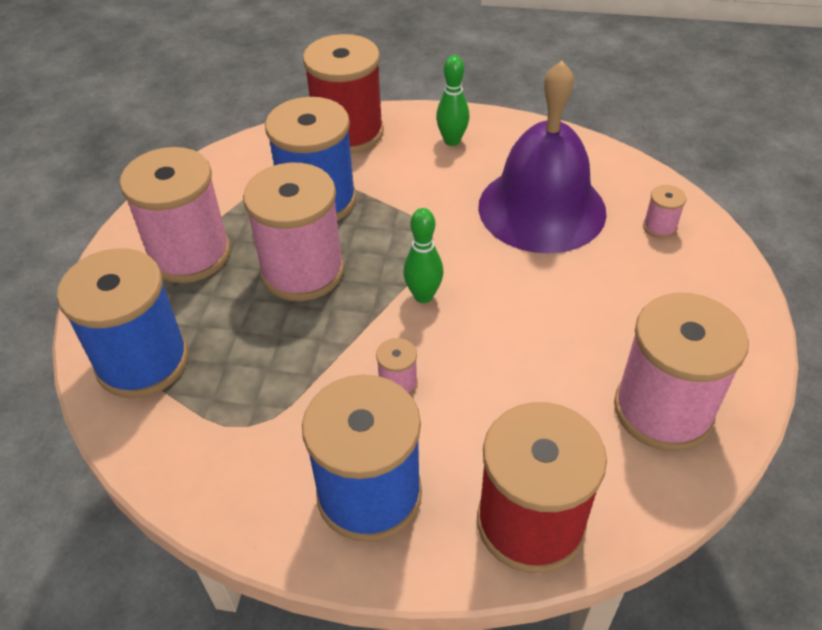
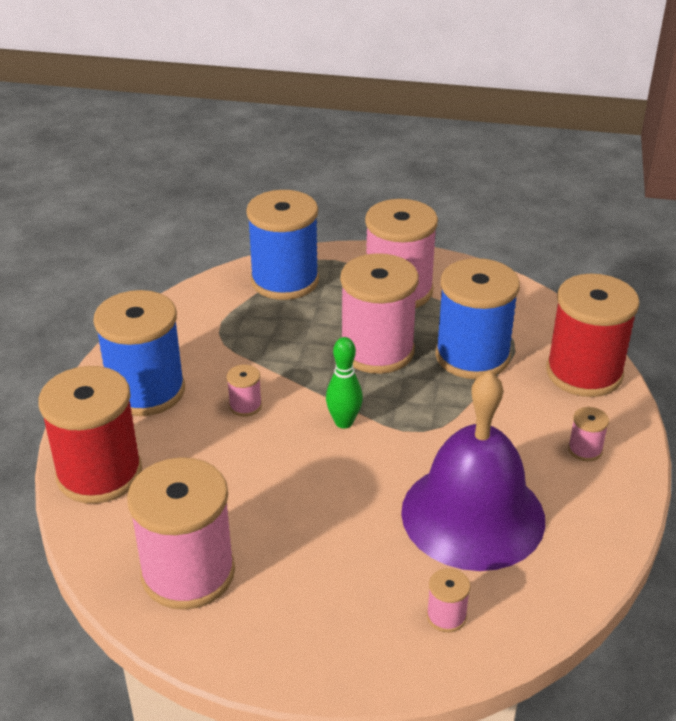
camera: 90 degrees right, 10 degrees down
(452, 141) = (585, 450): green bowling pin -> pink spool

